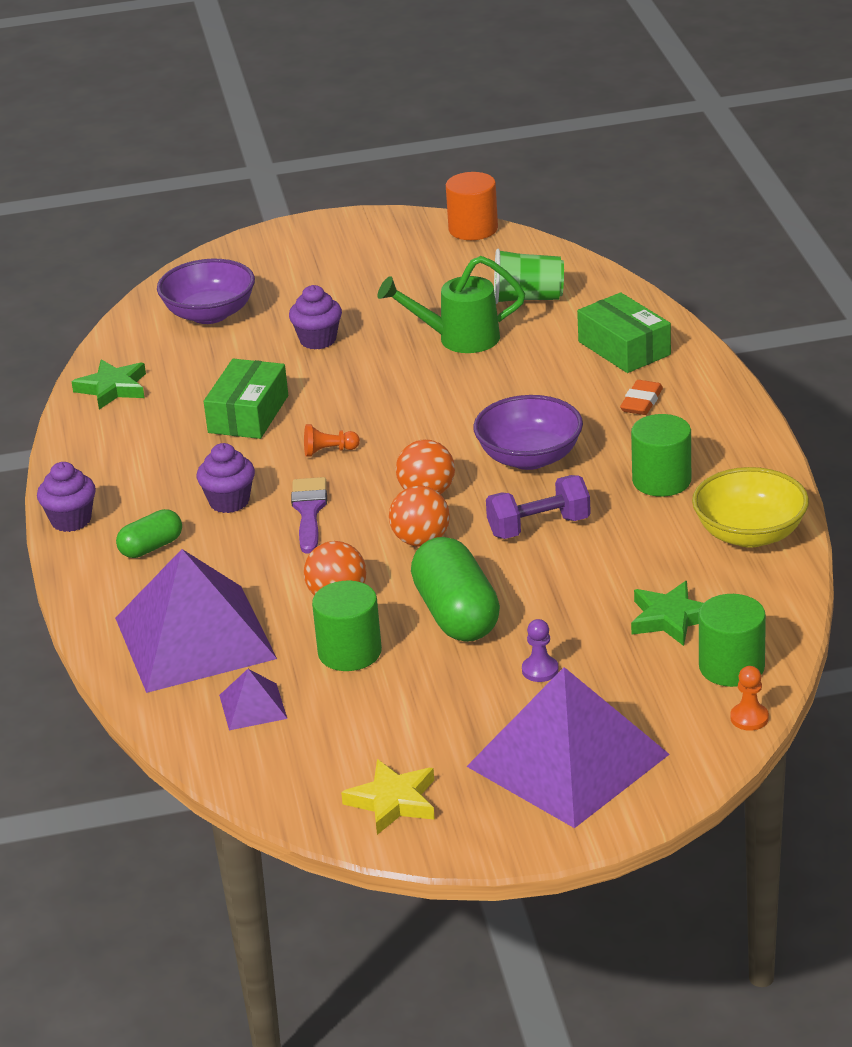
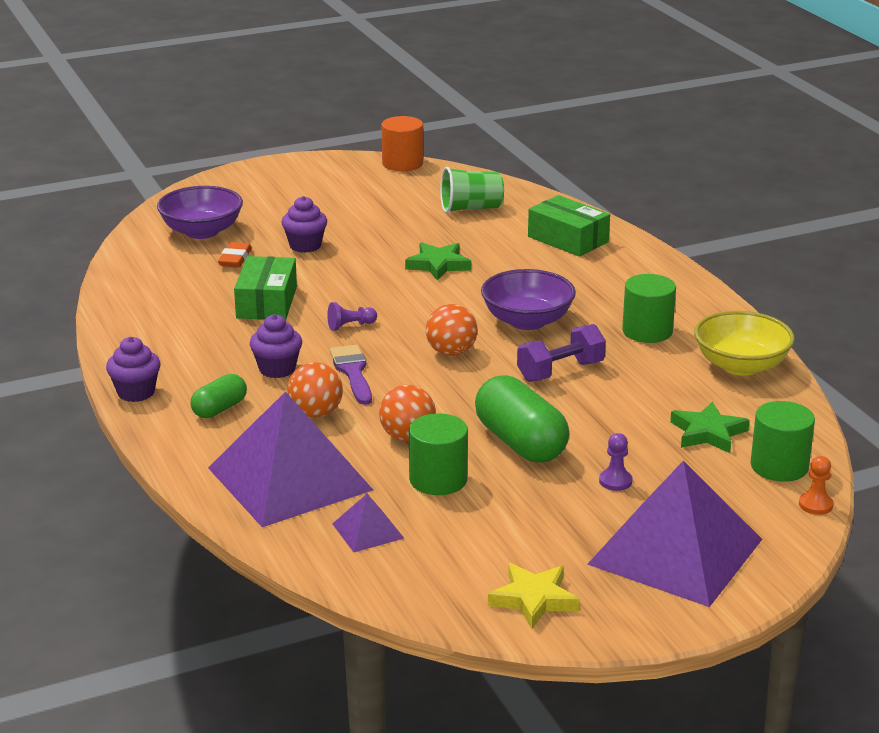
camera: 15 degrees left, 5 degrees down
(113, 388) = (136, 289): green star -> green star (438, 265)
(329, 451) = (350, 326): orange pawn -> purple pawn
(421, 541) = (462, 388): orange ball -> orange ball (316, 413)
(458, 339) = (426, 239): green watering can -> none
(641, 402) = (601, 276): orange eraser -> orange eraser (235, 259)

